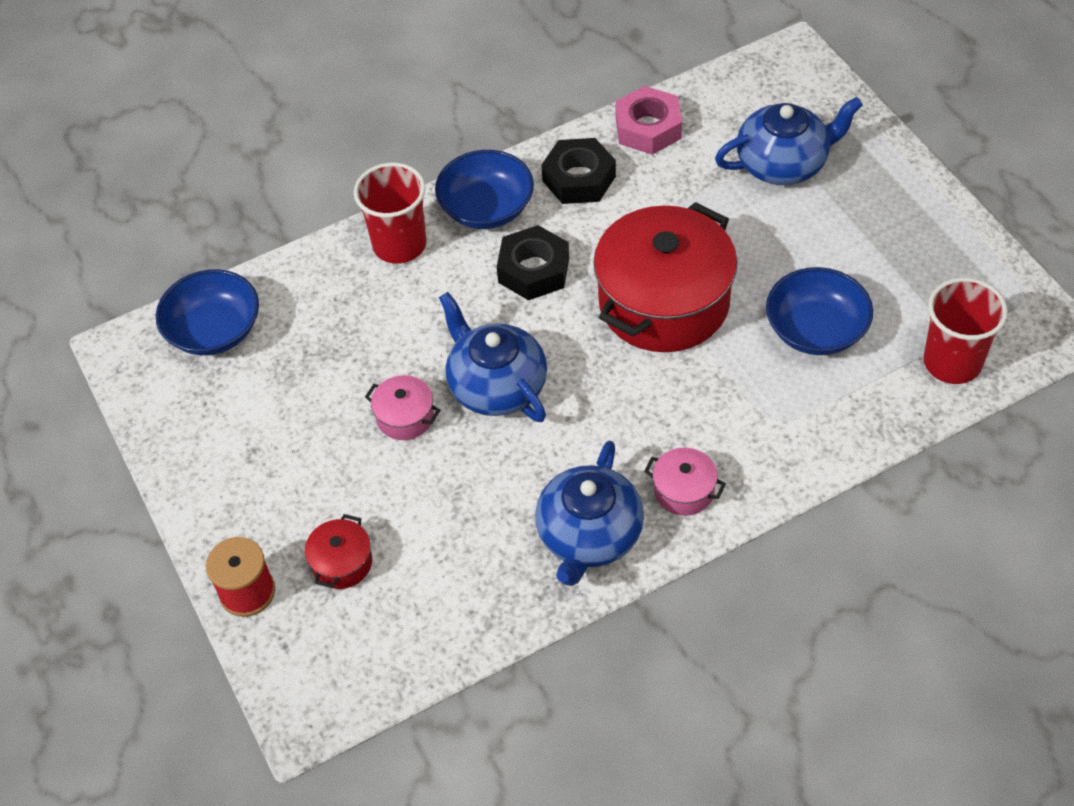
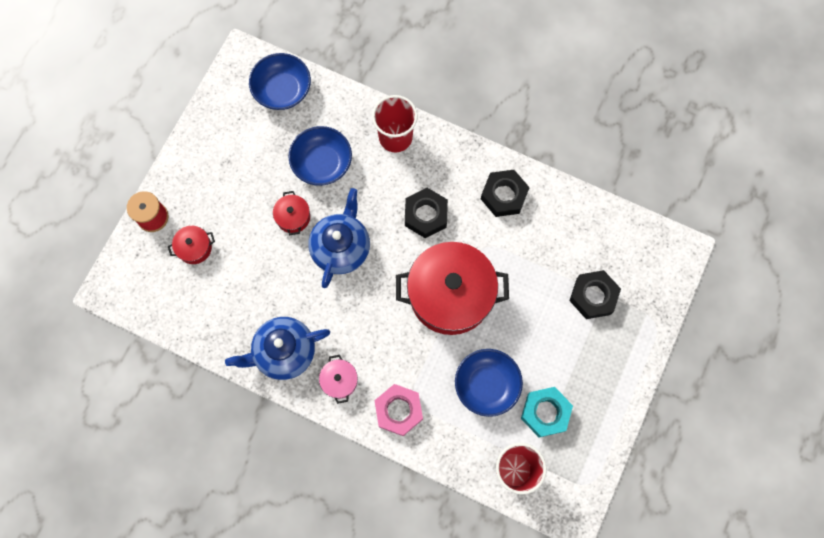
camera: 50 degrees right, 20 degrees up
(405, 417) = (293, 217): pink pot -> red pot
(486, 208) = (450, 163): blue bowl -> blue bowl (322, 163)
(648, 128) = (566, 207): pink nut -> pink nut (398, 410)
(783, 163) = (593, 296): blue teapot -> black nut
(899, 289) = (545, 412): none -> turquoise nut

